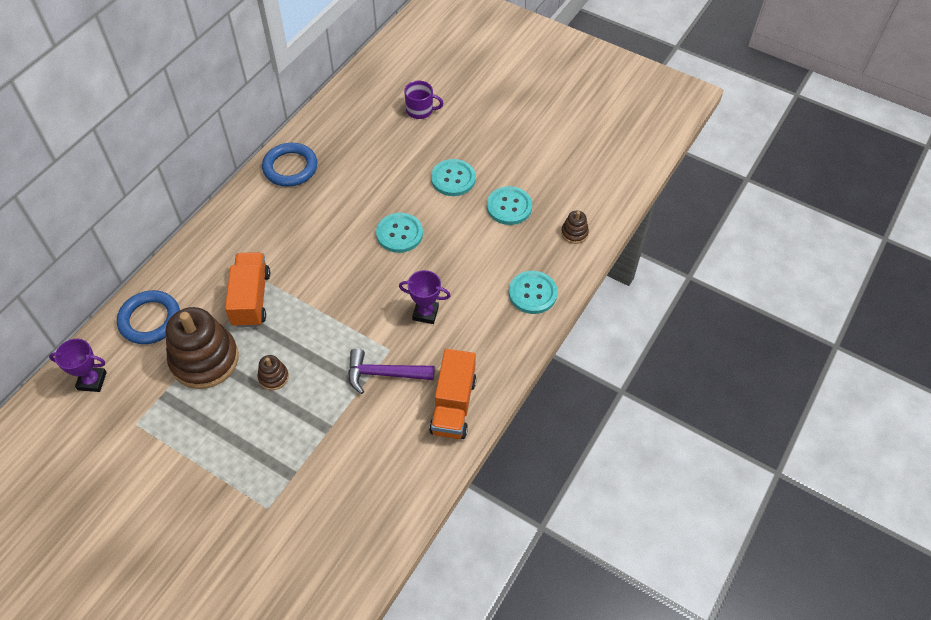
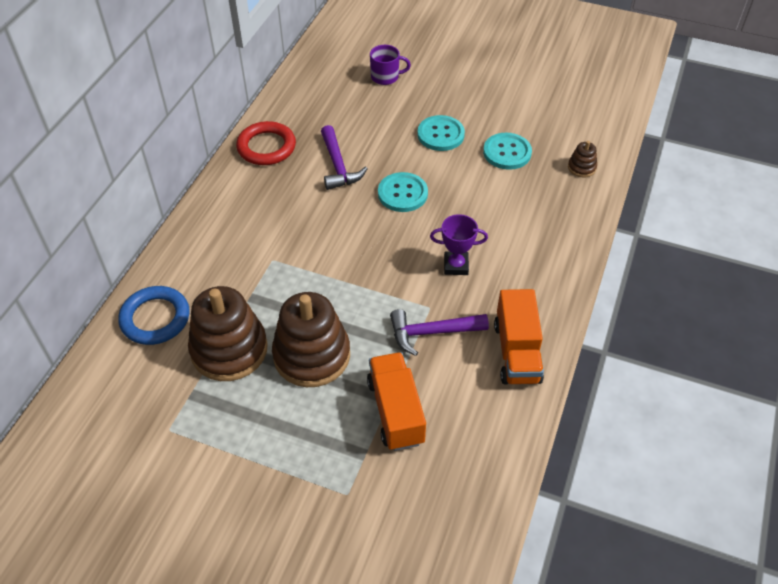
camera: 10 degrees left, 5 degrees down
(92, 381) = (105, 392): purple trophy -> none
(251, 299) = (263, 280): orange truck -> orange truck (395, 411)
(273, 377) = (312, 355): brown stacking toy -> brown stacking toy, size x2.27
(290, 167) = (266, 147): blue ring -> red ring
(349, 197) = (338, 166): none -> purple hammer
(532, 293) = (560, 230): turquoise button -> none

